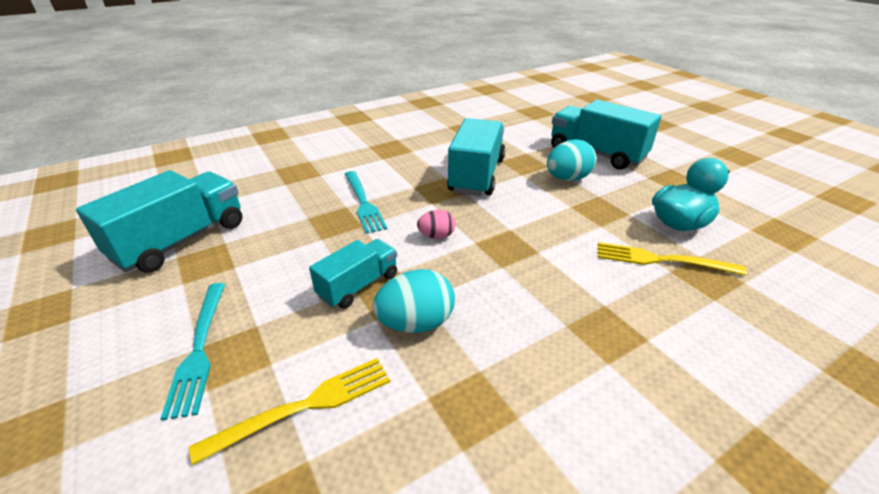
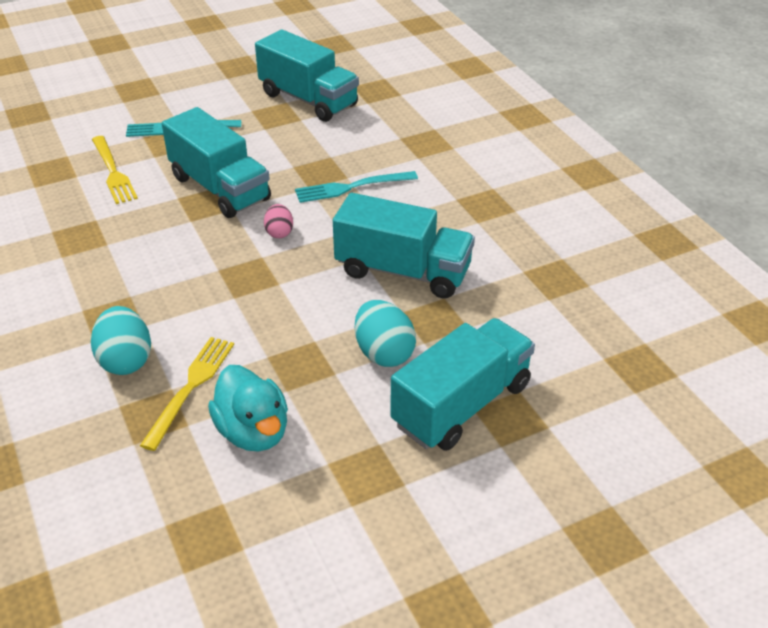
camera: 95 degrees right, 5 degrees up
(358, 285) = (220, 188): turquoise truck -> turquoise truck, size x1.69
(416, 323) = (165, 216): turquoise egg -> turquoise egg (126, 360)

